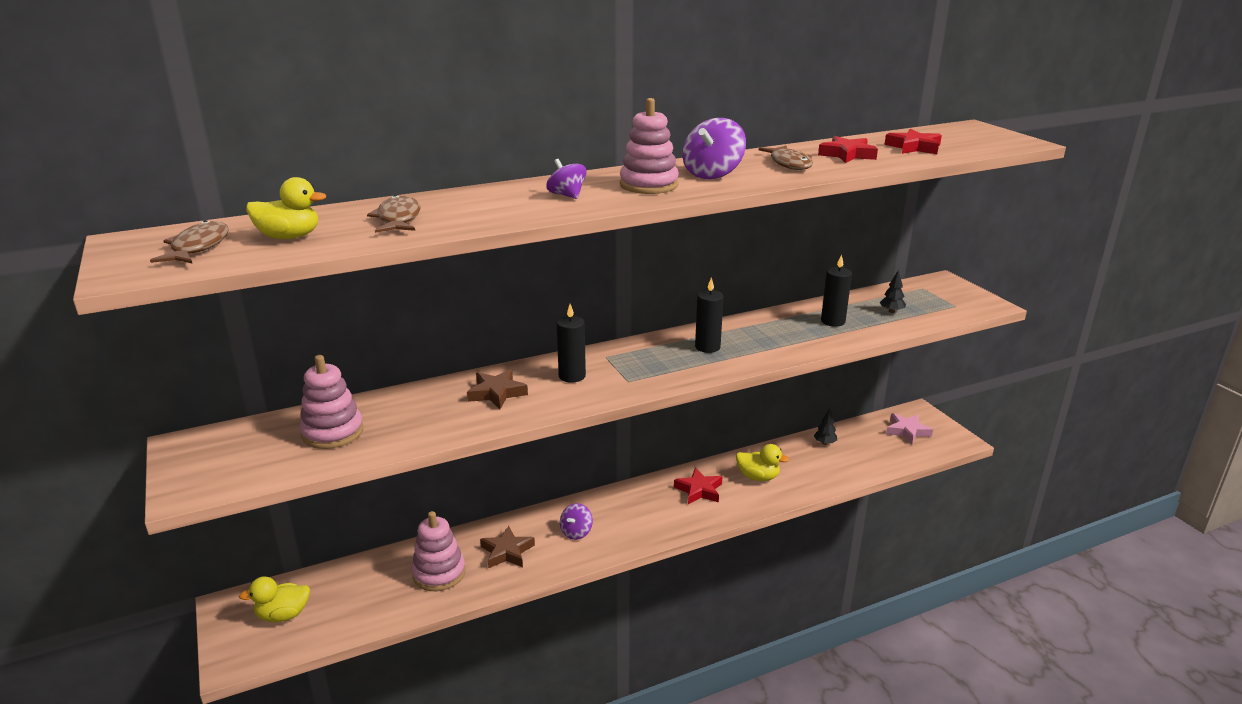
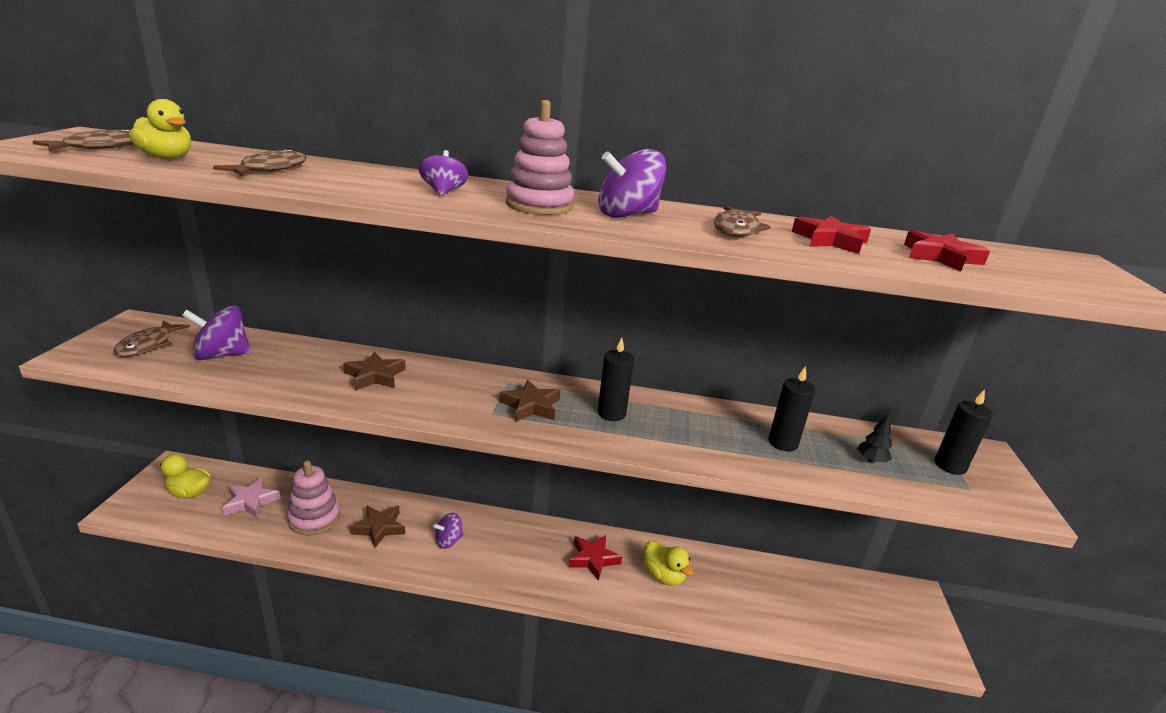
camera: 30 degrees right, 0 degrees up
(243, 454) = (148, 345): none -> brown fish
(332, 432) = (222, 355): pink stacking toy -> purple spinning top
(572, 376) = (453, 388): black candle -> black candle (950, 465)
(647, 365) = (531, 406): none -> brown star
(825, 443) = (770, 576): black tree -> none
(907, 431) = (882, 611): pink star -> pink star (251, 501)

